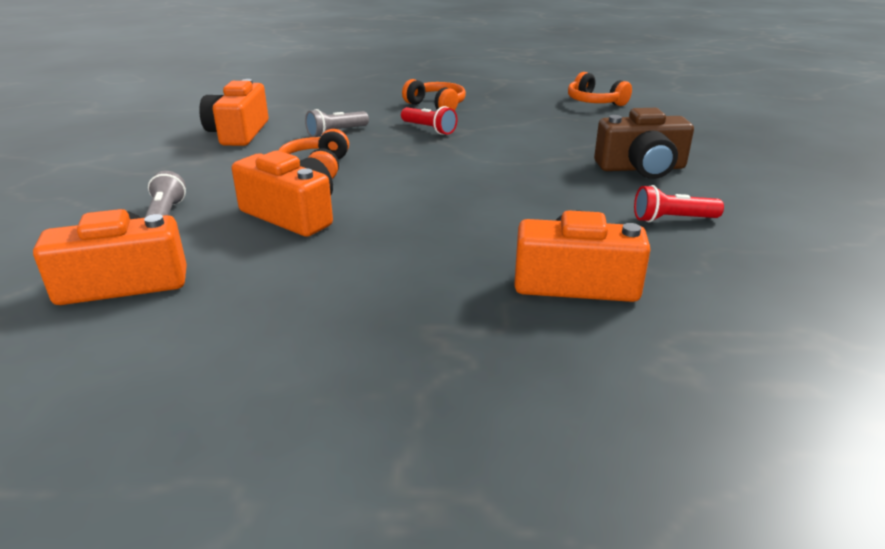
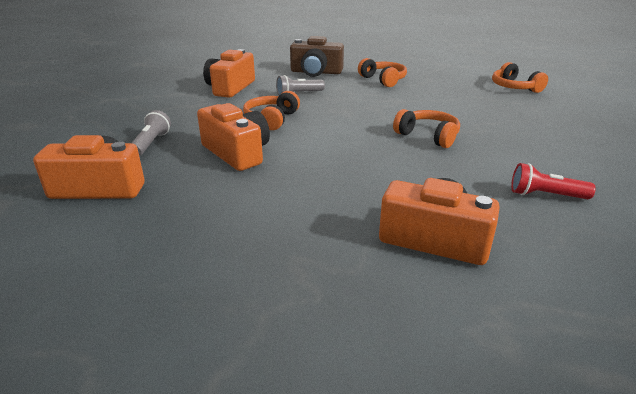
camera: 15 degrees right, 0 degrees up
(429, 129) = (369, 97): red flashlight -> none
(520, 169) = (428, 136): none -> orange headphones
(641, 168) = (534, 147): brown camera -> brown camera (316, 72)

